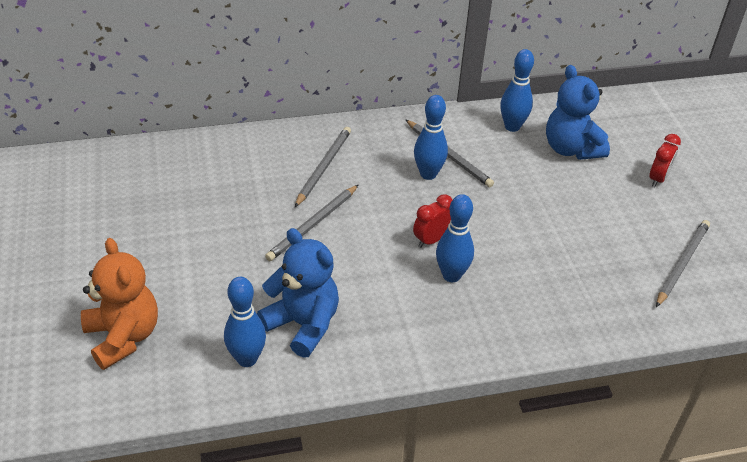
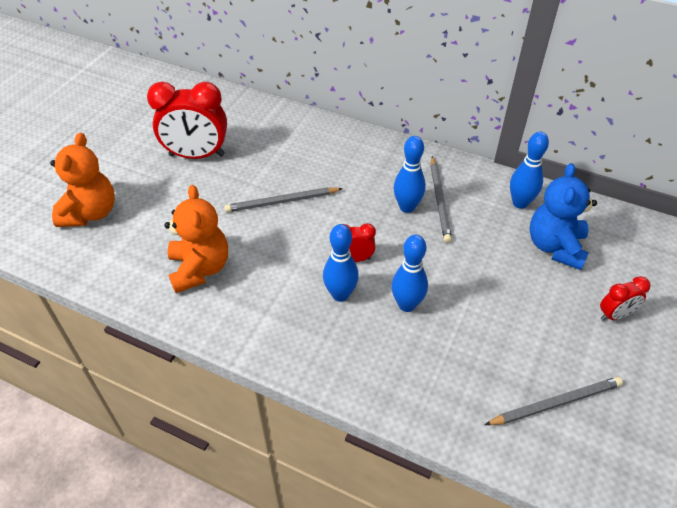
camera: 40 degrees right, 5 degrees up
(175, 224) = (197, 155): none -> red clock
(247, 359) = (141, 271): blue bowling pin -> blue bowling pin (407, 305)
(303, 324) = (200, 269): blue teddy bear -> orange teddy bear
(323, 167) = (334, 164): grey pencil -> none

